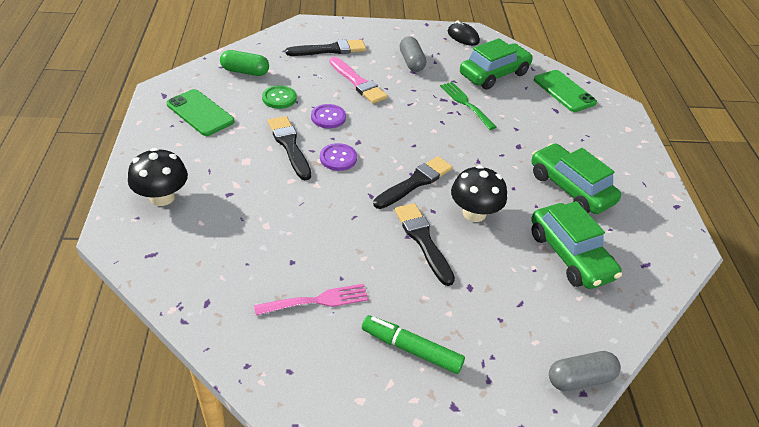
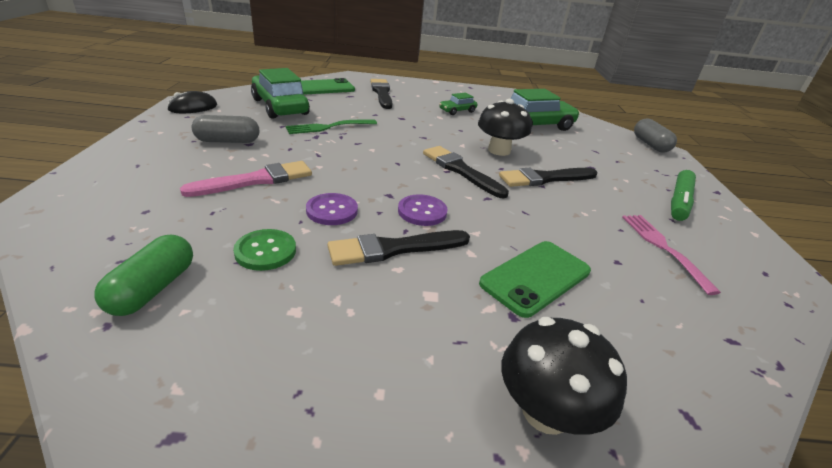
camera: 85 degrees left, 10 degrees down
(200, 113) = (277, 358): green phone -> green phone (536, 277)
(330, 50) = (148, 193): black brush -> black brush (382, 93)
(570, 188) = (457, 111): green car -> green car, size x0.50

